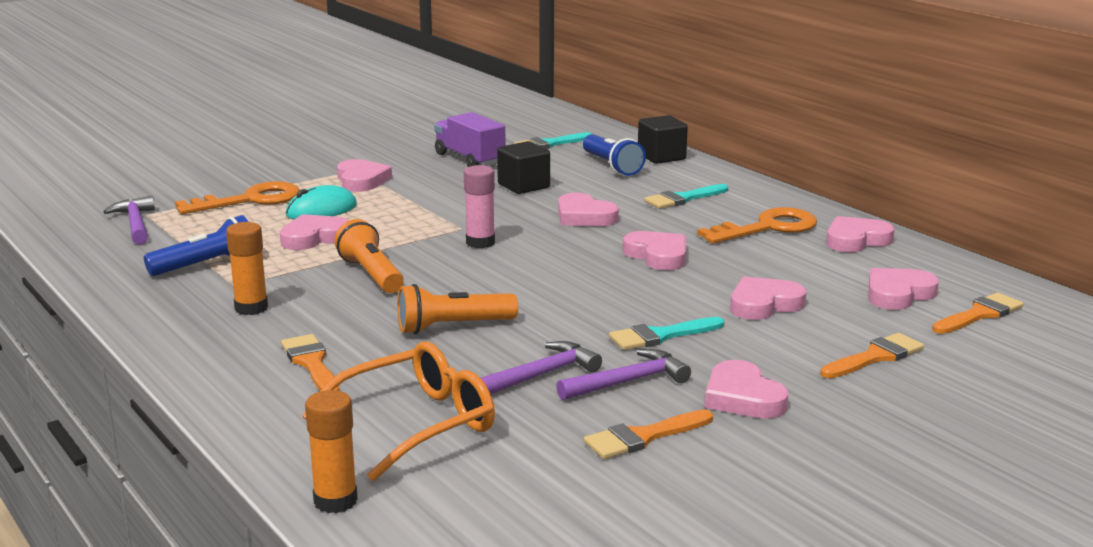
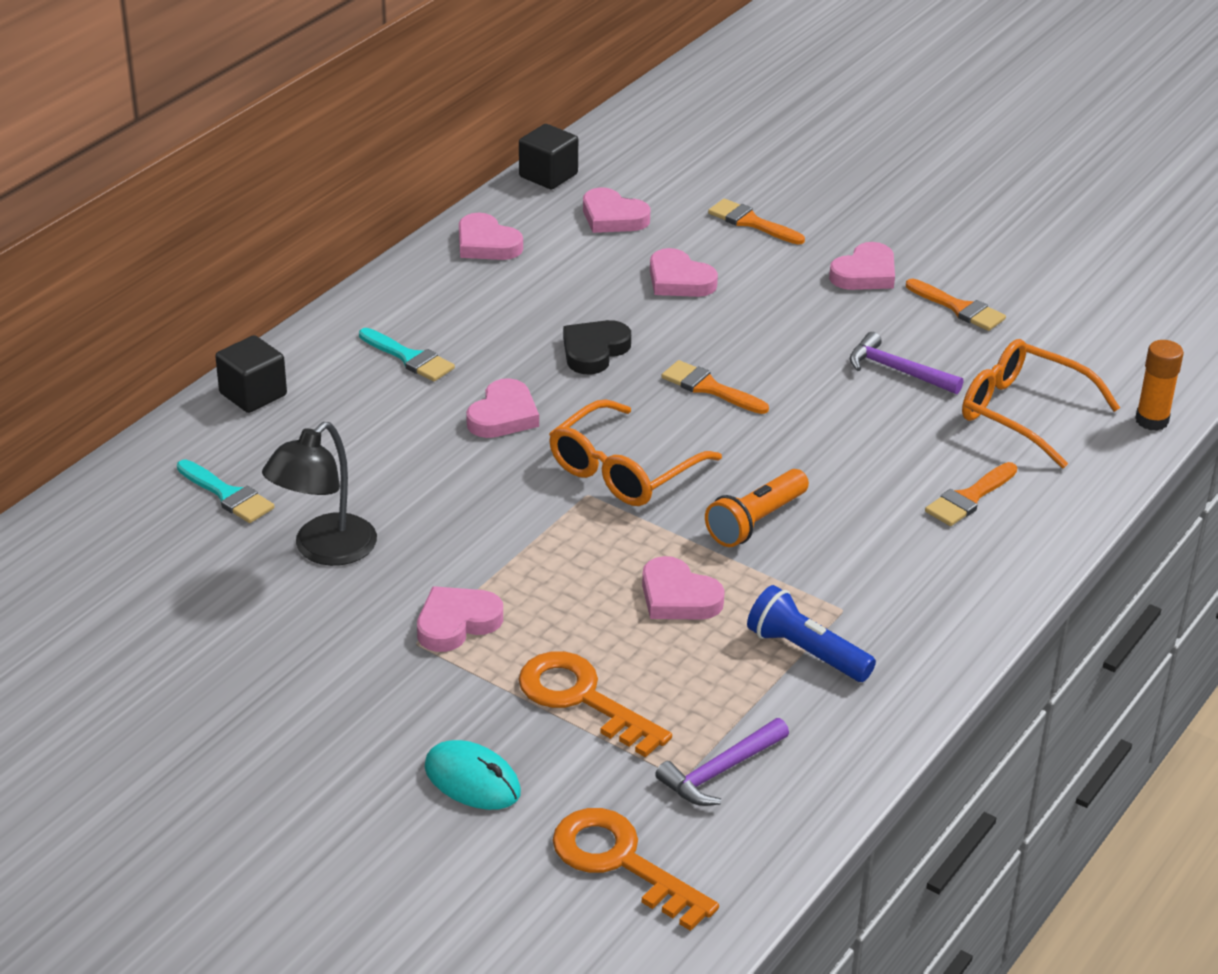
camera: 110 degrees left, 15 degrees up
(251, 308) = (888, 576): orange glue stick -> none
(321, 210) = (585, 622): turquoise mouse -> turquoise mouse (472, 780)
(452, 327) = (841, 438): orange flashlight -> none
(469, 159) = (324, 550): purple truck -> black lamp
(480, 243) = (623, 470): pink glue stick -> orange glasses
(523, 186) = (417, 480): black cube -> black cube (548, 175)
(612, 166) = (308, 426): blue flashlight -> none
(628, 382) = (878, 327): purple hammer -> none
(658, 255) = (594, 351): pink heart -> black heart
(660, 336) = (781, 324): turquoise brush -> none
(768, 228) = (477, 295): orange key -> orange key (620, 862)
(979, 314) = (634, 180): orange brush -> orange brush (709, 388)

